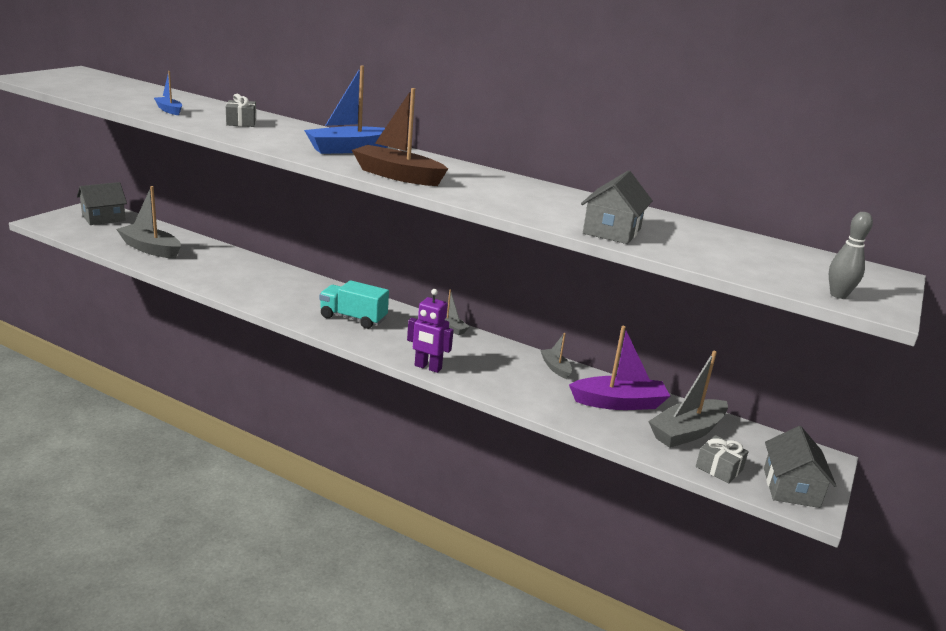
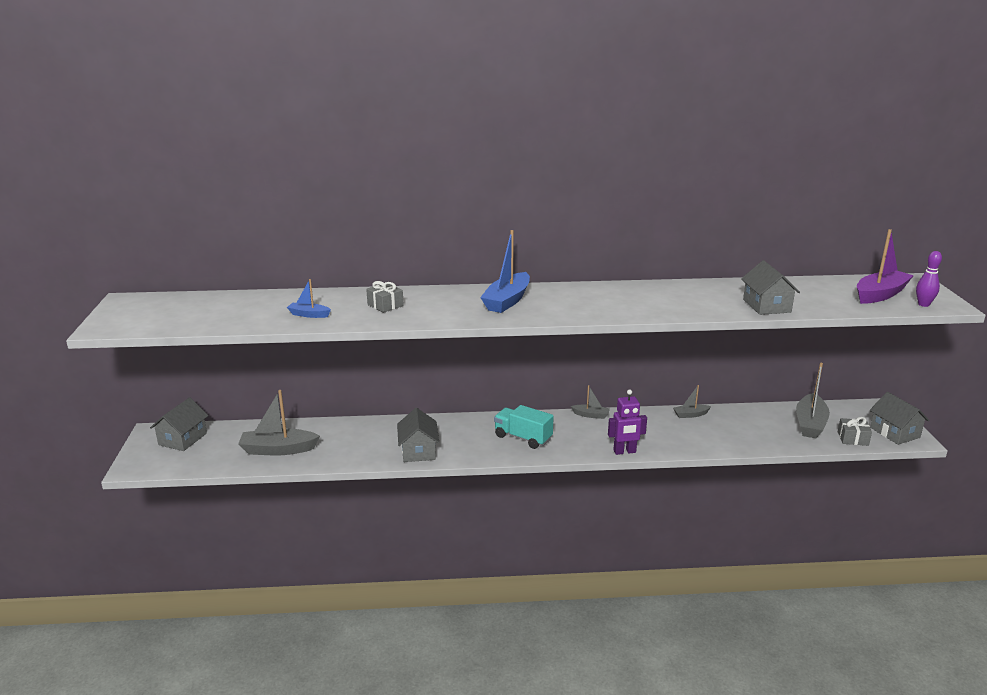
camera: 30 degrees left, 0 degrees up
(249, 291) = (418, 451): none -> grey house
(353, 318) = (523, 438): turquoise truck -> turquoise truck turned 45 degrees clockwise
(397, 176) = (584, 312): brown boat -> none
(555, 368) = (690, 415): grey boat -> grey boat turned 45 degrees counterclockwise
(619, 403) = (754, 422): purple boat -> purple boat (880, 294)
(838, 295) = (923, 304): grey bowling pin -> purple bowling pin

